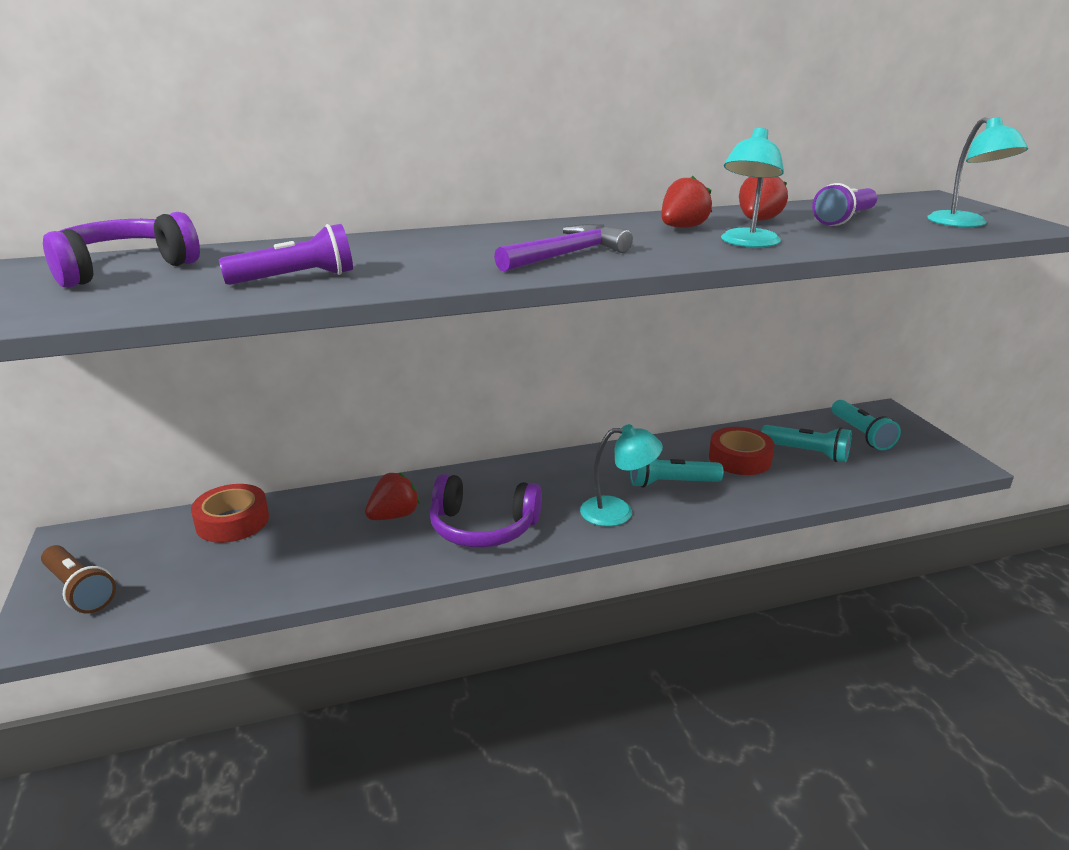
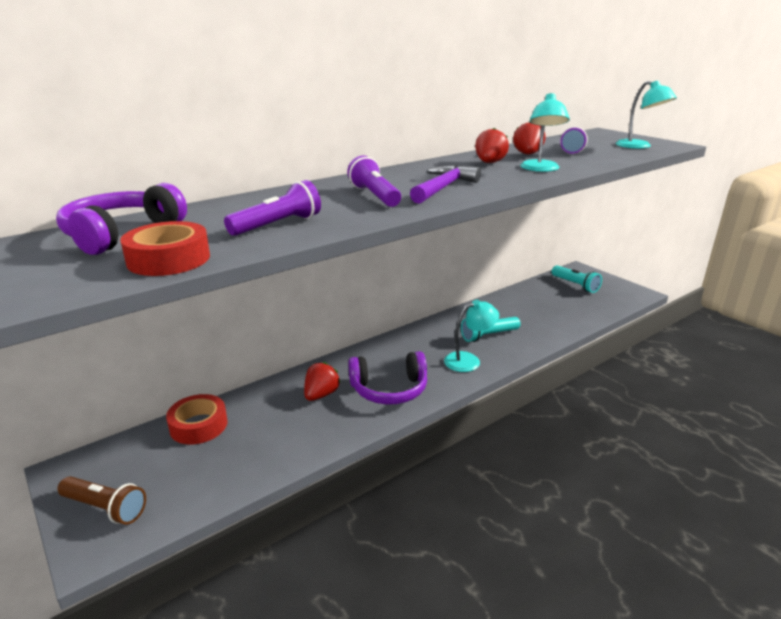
camera: 20 degrees left, 0 degrees up
(461, 256) = (375, 196): none -> purple flashlight
(739, 459) = (518, 312): red tape -> red tape (169, 259)
(806, 453) = (553, 302): turquoise flashlight -> none

